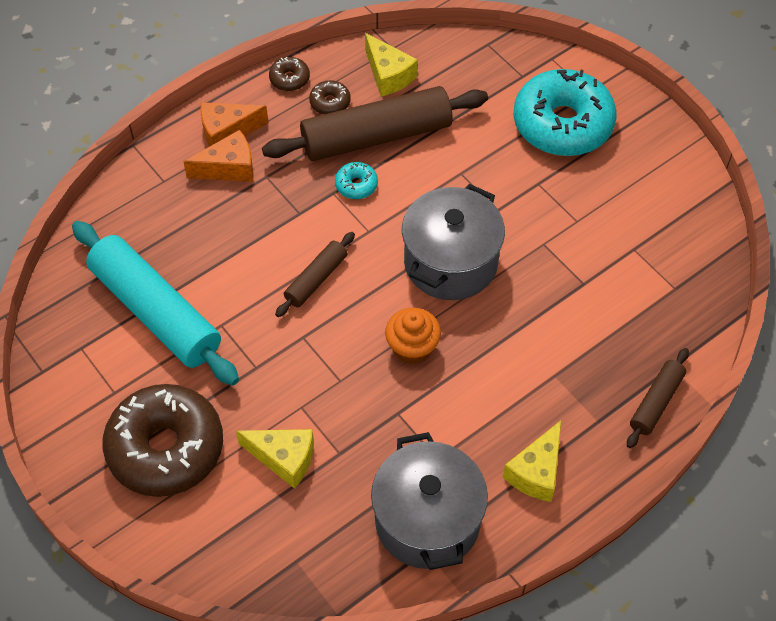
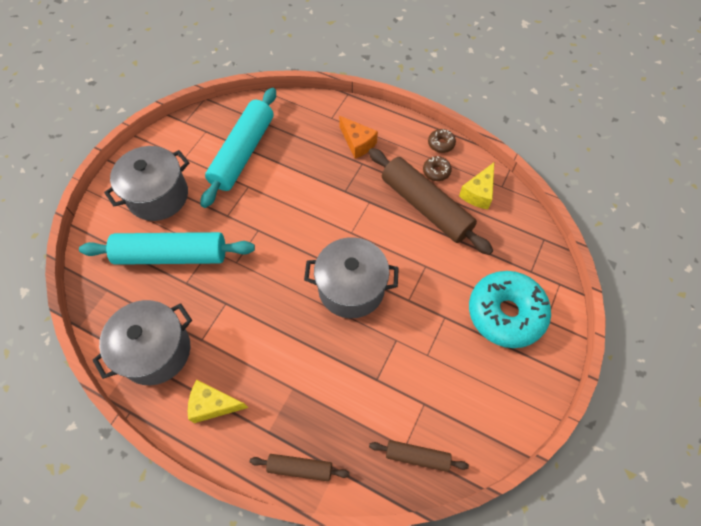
camera: 65 degrees right, 5 degrees up
(166, 448) = (158, 196): brown donut -> grey pot
(227, 132) = (382, 131): orange cheese -> none
(284, 458) = (172, 255): yellow cheese -> turquoise rolling pin
(316, 279) = (301, 219): brown rolling pin -> brown rolling pin (417, 456)
(356, 185) = (382, 211): turquoise donut -> none
(412, 347) = (276, 292): orange cupcake -> none

